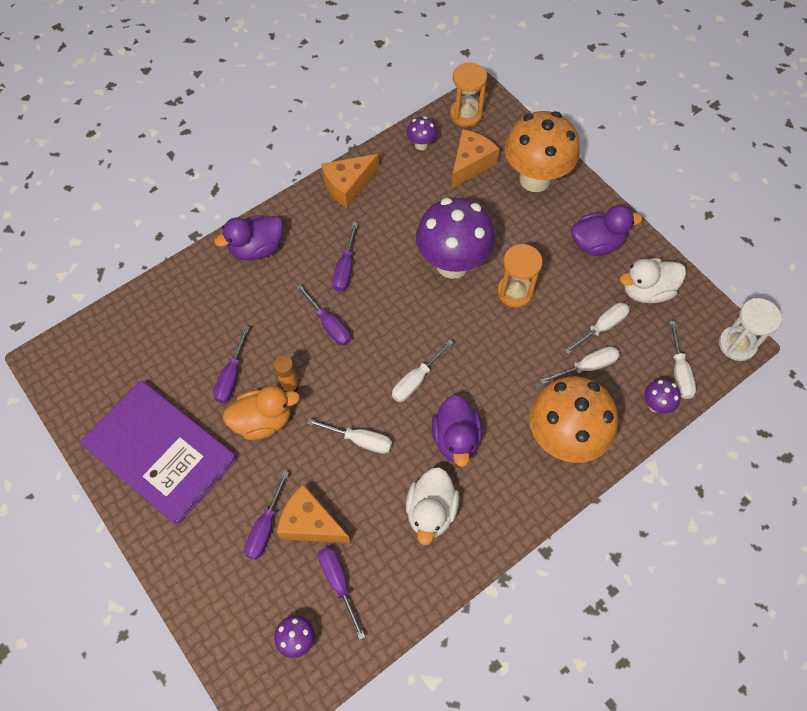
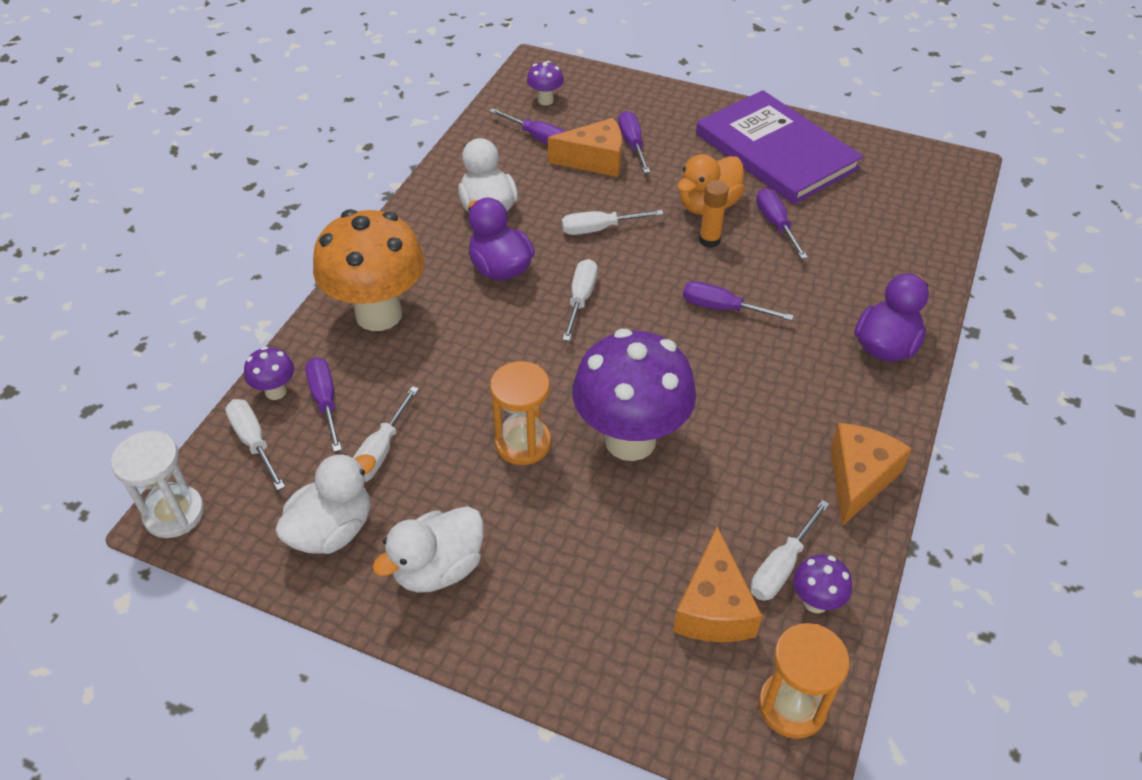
camera: 150 degrees right, 15 degrees down
(161, 452) = (775, 151): purple book -> purple book turned 45 degrees clockwise
(345, 269) = (760, 372): purple screwdriver -> purple screwdriver (325, 401)
(535, 179) = (593, 634): orange mushroom -> none
(587, 366) = (381, 397): white screwdriver -> white screwdriver (781, 567)
(596, 243) = (438, 568): purple duck -> white duck

